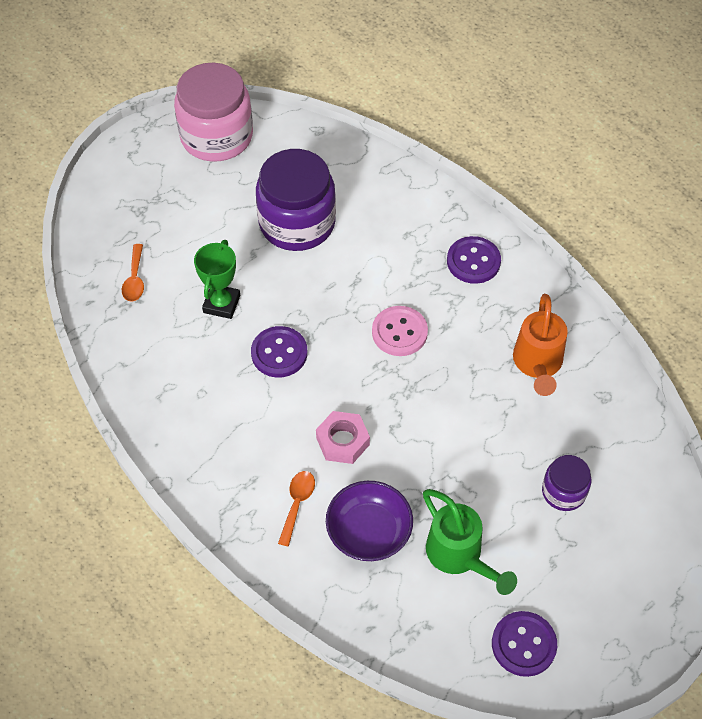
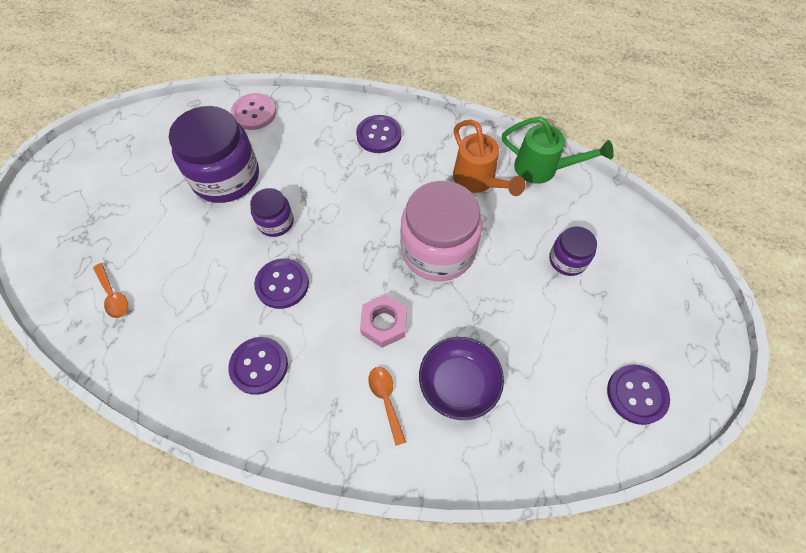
camera: 35 degrees left, 5 degrees up
(213, 410) = (259, 366): none -> purple button
(216, 136) = (113, 146): pink jar -> pink jar (438, 250)
(221, 304) = (206, 273): green trophy -> none
(312, 293) = (275, 222): none -> purple jar
(399, 332) = (364, 214): pink button -> pink button (254, 113)
(459, 556) = (538, 357): green watering can -> green watering can (542, 169)

